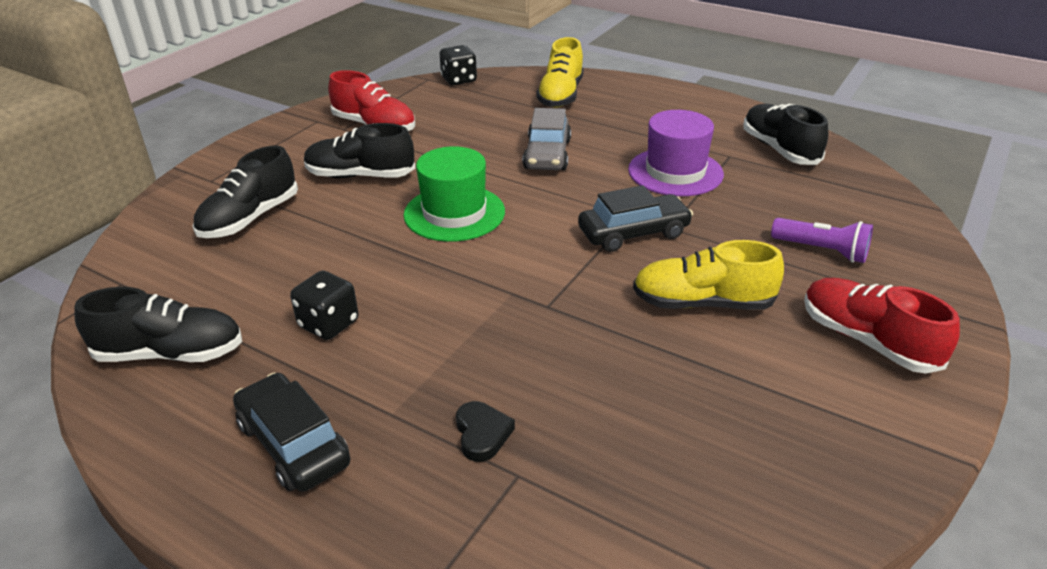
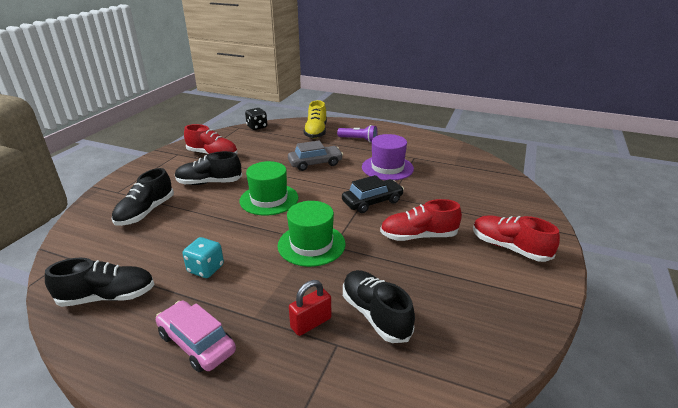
camera: 10 degrees left, 5 degrees down
(294, 444) = (197, 343): black car -> pink car
(329, 324) = (206, 269): black dice -> turquoise dice
(482, 434) = (311, 323): black heart -> red padlock
(510, 300) = (311, 244): none -> green hat
(547, 154) = (315, 163): grey car -> grey car turned 105 degrees counterclockwise
(702, 303) = (418, 236): yellow shoe -> red shoe
(779, 149) = (439, 152): black shoe -> black shoe (375, 315)
(822, 251) = (474, 203): purple flashlight -> purple flashlight (358, 140)

